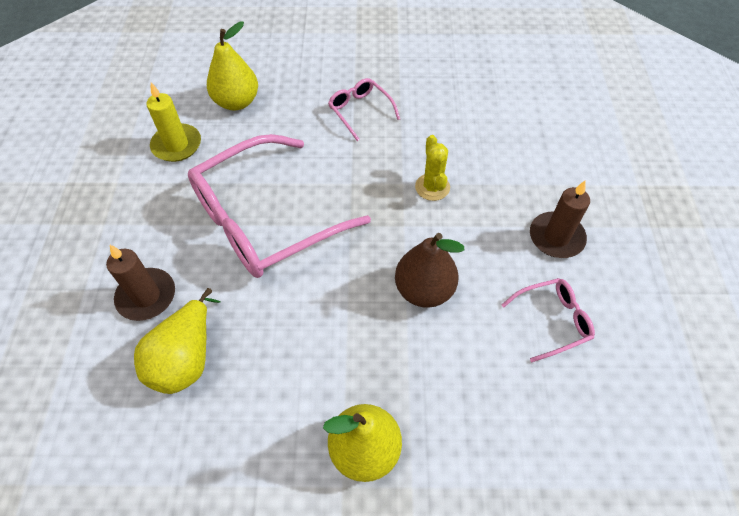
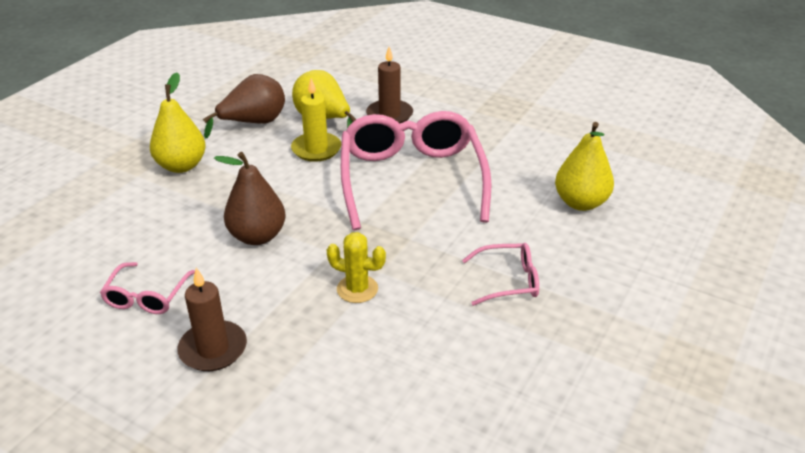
camera: 120 degrees right, 20 degrees down
(177, 145) = (540, 157): yellow candle -> yellow candle (316, 149)
(231, 434) = (253, 123): none -> brown pear

